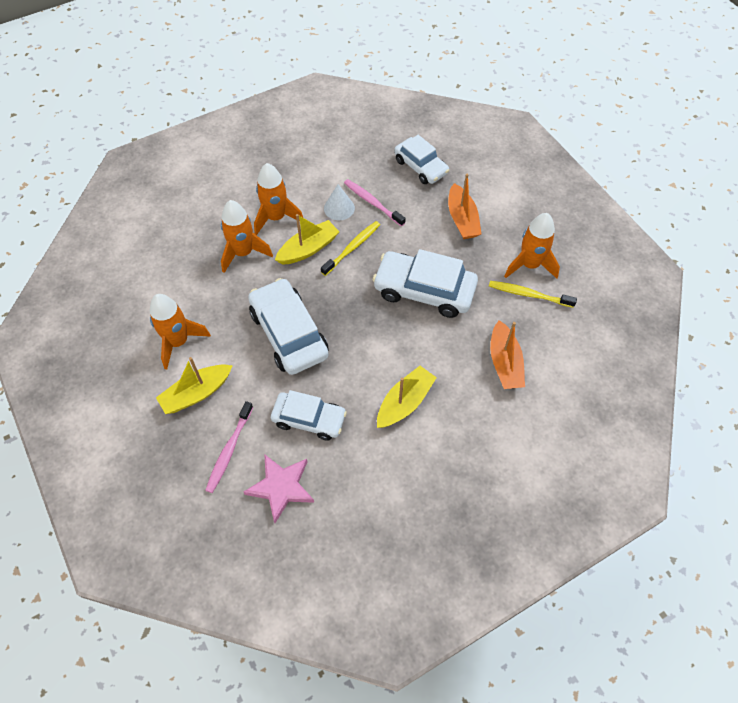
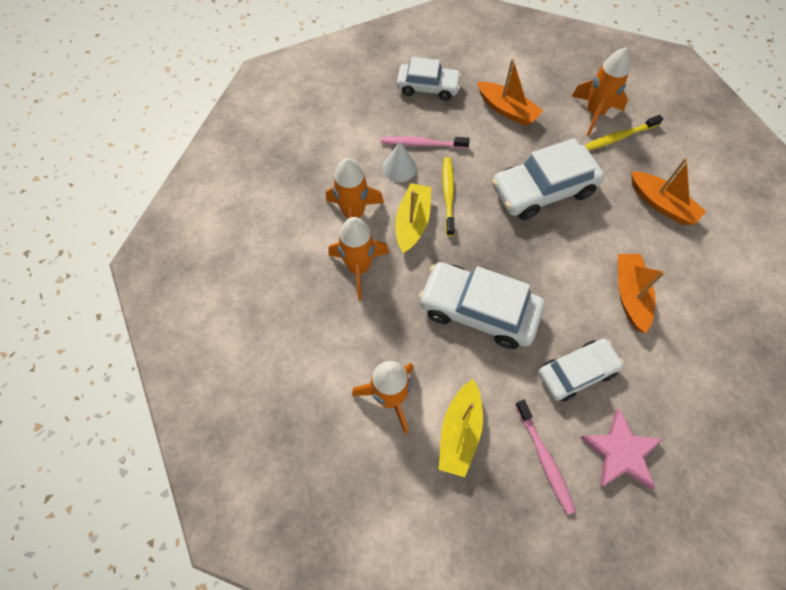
camera: 40 degrees left, 5 degrees up
(405, 402) = (629, 295): yellow boat -> orange boat

